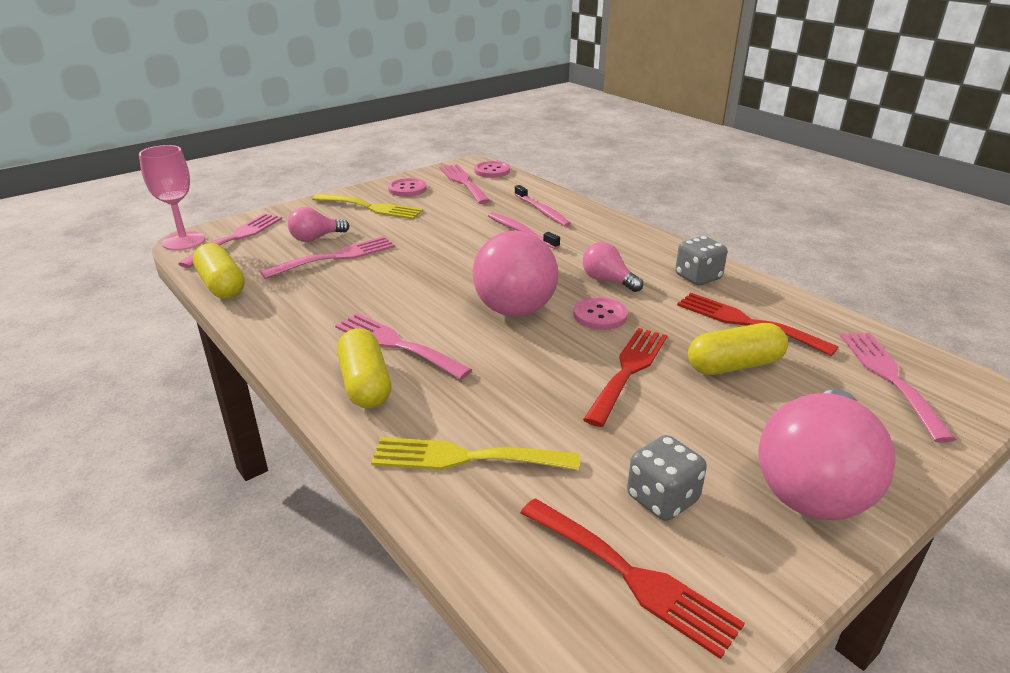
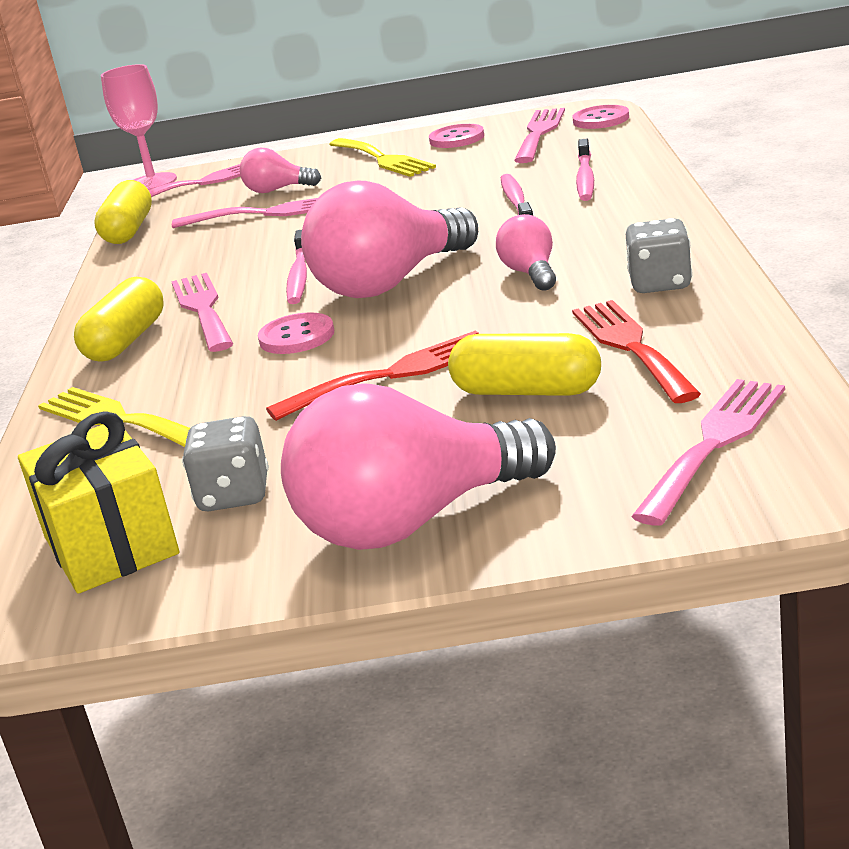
camera: 40 degrees right, 5 degrees down
(438, 305) = (299, 275): none -> pink toothbrush
(600, 315) = (456, 311): pink button -> pink button (297, 336)
(632, 577) = (110, 545): red fork -> yellow gift

